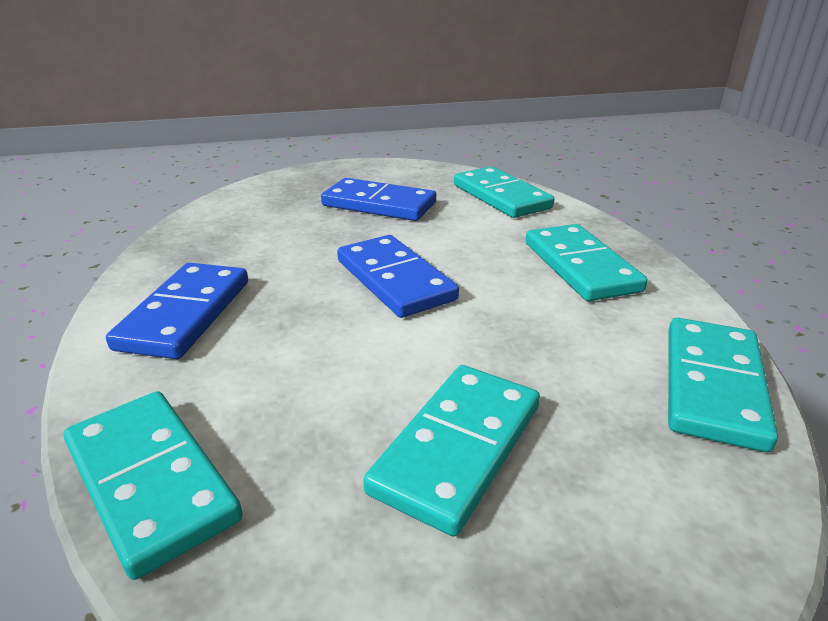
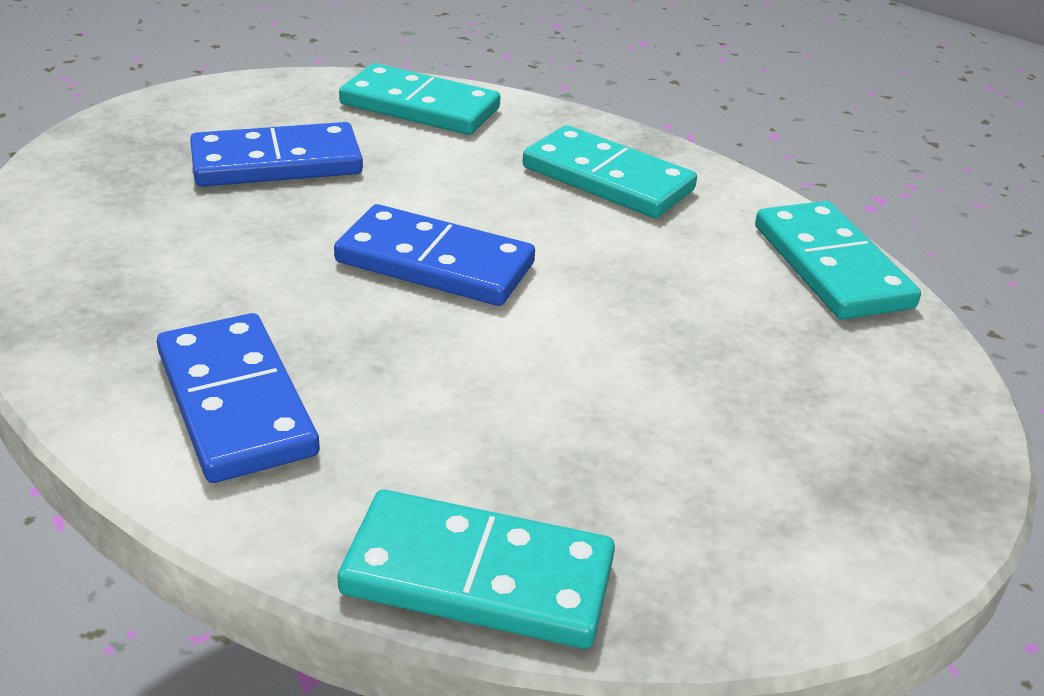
camera: 40 degrees left, 5 degrees up
(458, 448) = (705, 410): turquoise domino -> none

